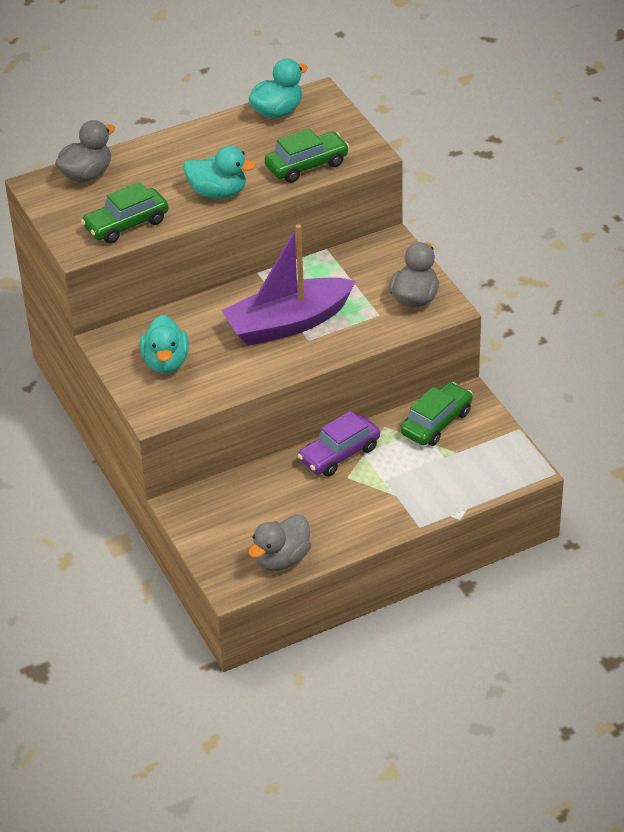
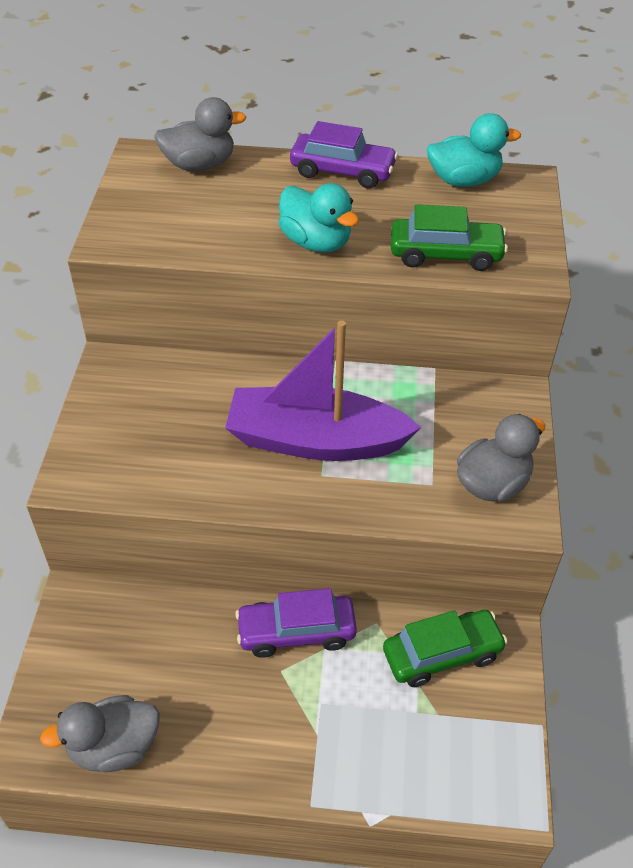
camera: 30 degrees right, 5 degrees up
(126, 224) = (183, 235): green car -> none
(166, 362) = (144, 420): turquoise duck -> none
(190, 138) = (342, 171): none -> purple car

